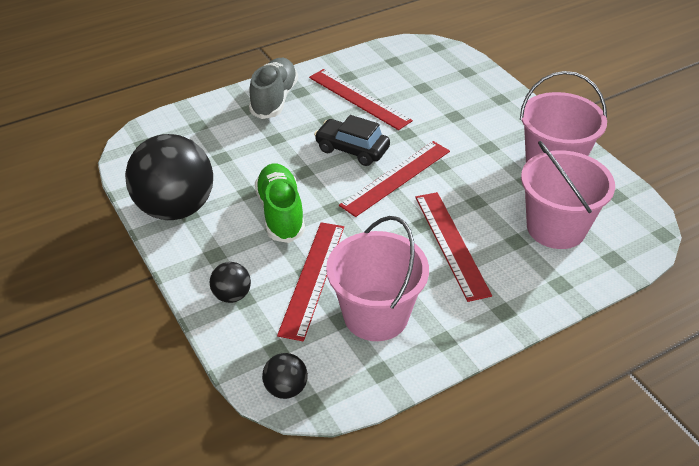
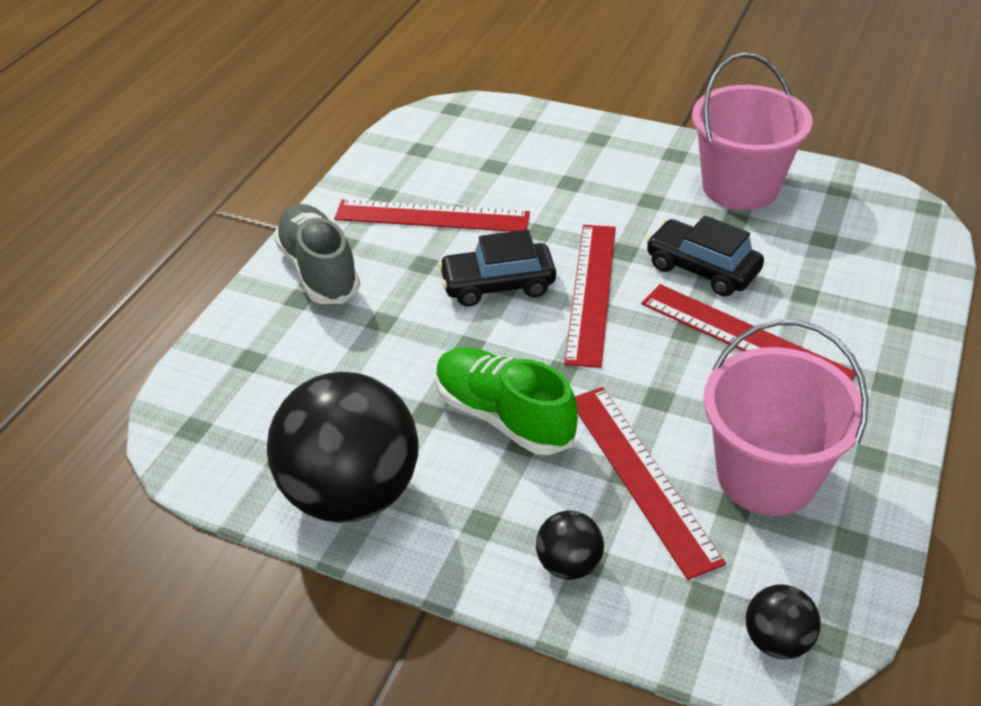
camera: 35 degrees left, 0 degrees up
(472, 197) = (702, 269): none -> black car
(556, 228) = (826, 257): pink bucket -> none

